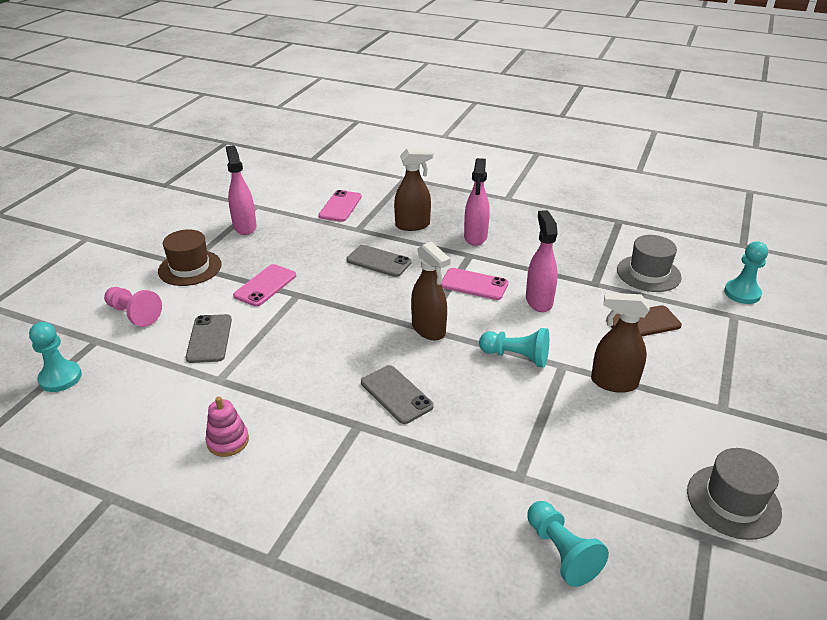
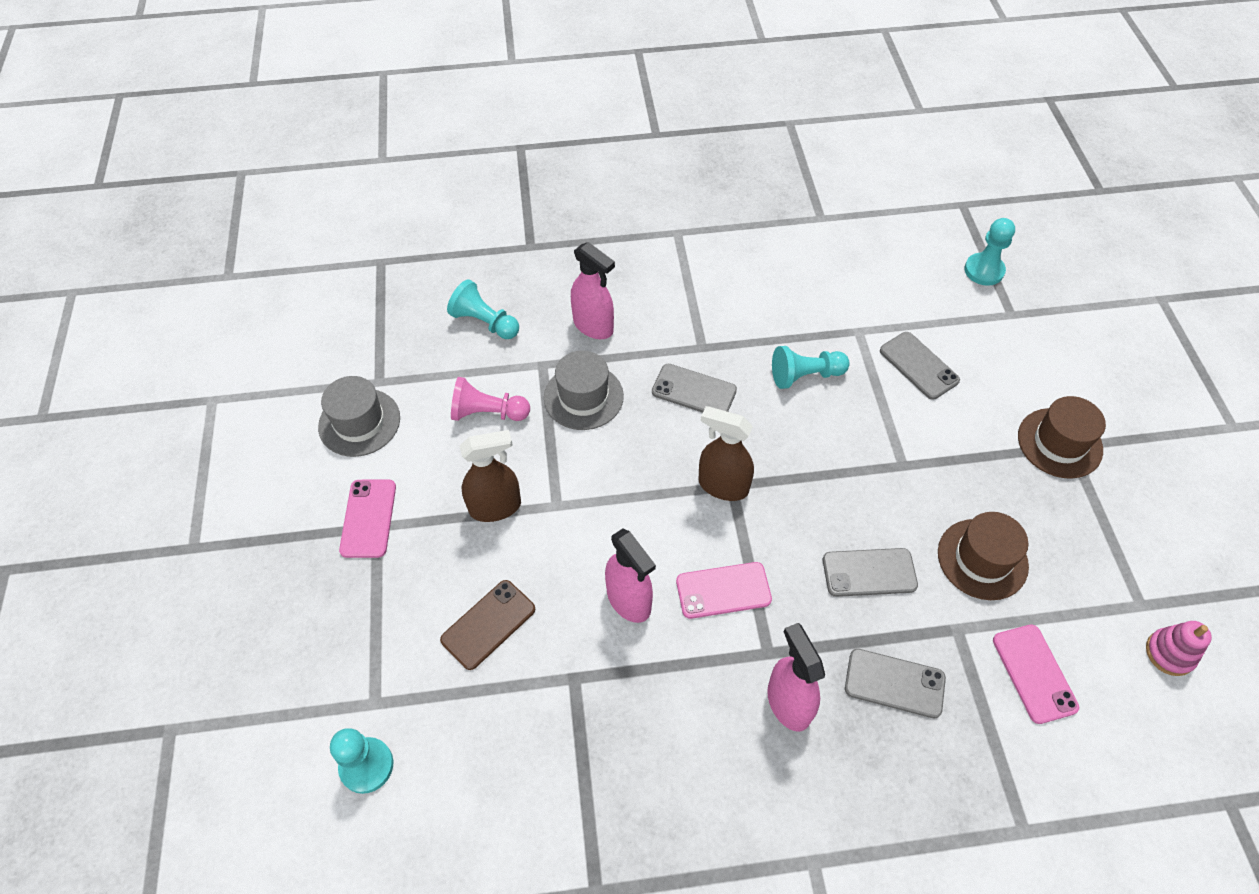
camera: 150 degrees right, 20 degrees up
(134, 314) = (1023, 356): pink pawn -> pink pawn (488, 413)
(228, 441) = (788, 287): pink stacking toy -> pink stacking toy (1169, 653)
(245, 227) = (1097, 550): pink spray bottle -> pink spray bottle (593, 326)
(265, 285) = (950, 460): pink phone -> pink phone (368, 518)
(309, 244) = (982, 559): none -> brown hat
(413, 225) = (894, 683): brown spray bottle -> grey phone
(516, 357) = (609, 493): turquoise pawn -> turquoise pawn (805, 375)
(648, 273) = (507, 745): grey hat -> grey hat (583, 397)

